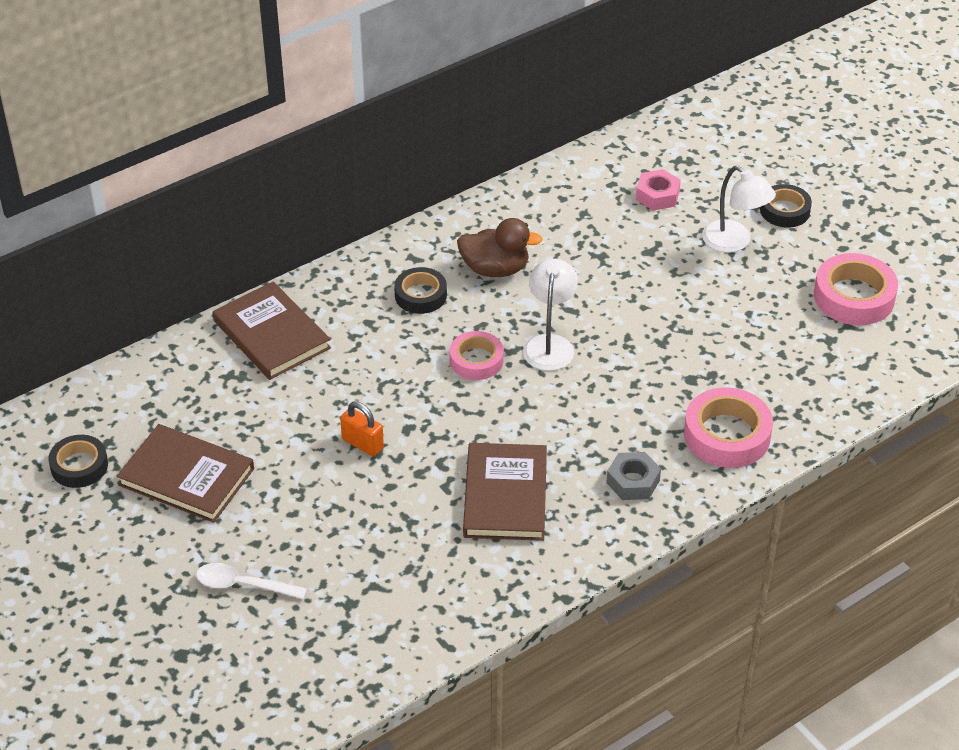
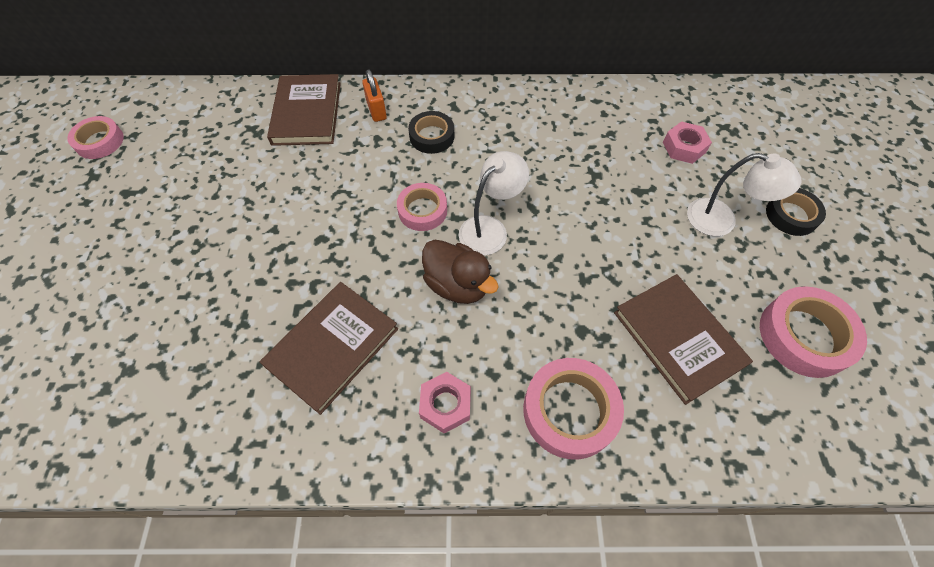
camera: 35 degrees right, 15 degrees up
(79, 466) = (99, 141): black tape -> pink tape
(186, 477) = (146, 188): brown book -> brown book (678, 338)
(243, 585) = (83, 300): white spoon -> none
(362, 444) = (278, 232): orange padlock -> orange padlock (376, 110)
(495, 269) = (504, 144): brown duck -> brown duck (457, 285)
(633, 481) = (445, 404): grey nut -> pink nut
(734, 242) = (721, 220): white lamp -> white lamp turned 60 degrees counterclockwise

